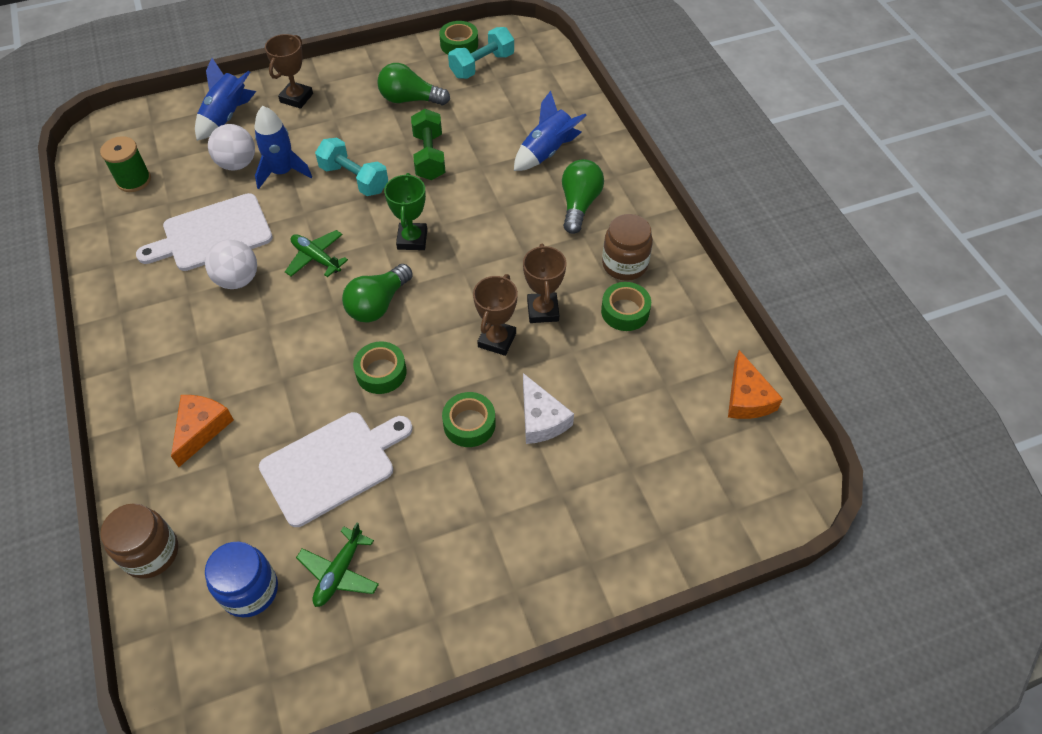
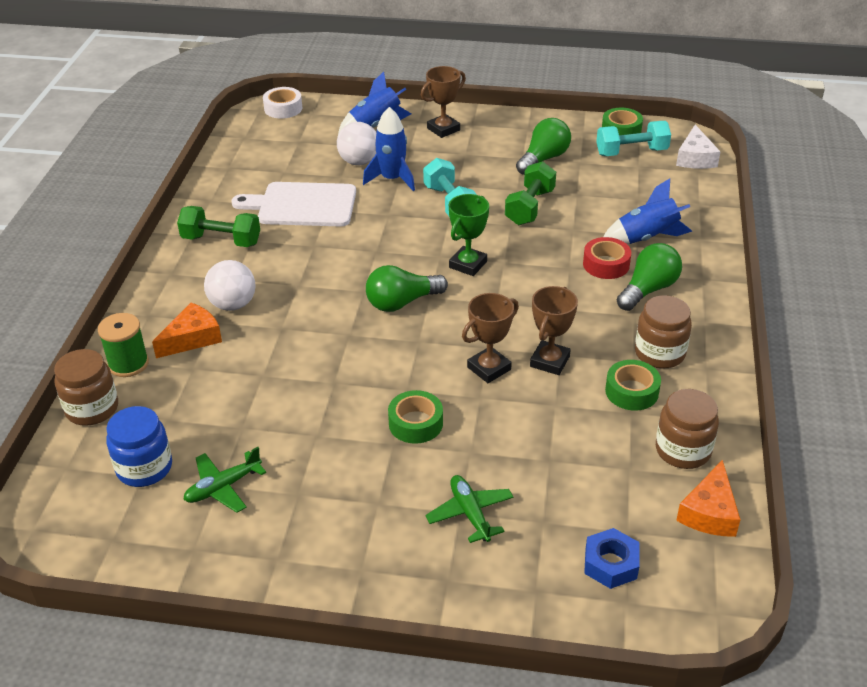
camera: 30 degrees right, 15 degrees down
(117, 128) = (283, 108): none -> white tape
(134, 180) = (269, 148): green spool -> green spool (128, 364)
(156, 307) = (221, 240): none -> green dumbbell
(237, 279) = (298, 244): white ball -> white ball (233, 304)
(316, 258) = (374, 250): green plane -> green plane (470, 513)
(332, 465) = (276, 406): white cutting board -> none
(381, 372) = (367, 354): green tape -> none
(410, 99) = (543, 159): green light bulb -> green light bulb turned 90 degrees clockwise
(530, 192) = (606, 264): none -> red tape
(541, 419) = (485, 446): white cheese -> white cheese (695, 158)
(695, 350) = (683, 450): none -> brown jar
(704, 481) = (611, 564): none -> blue nut

